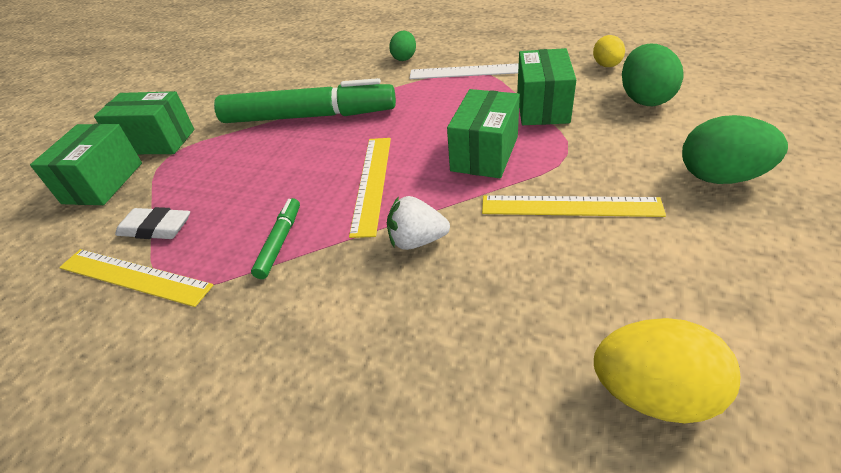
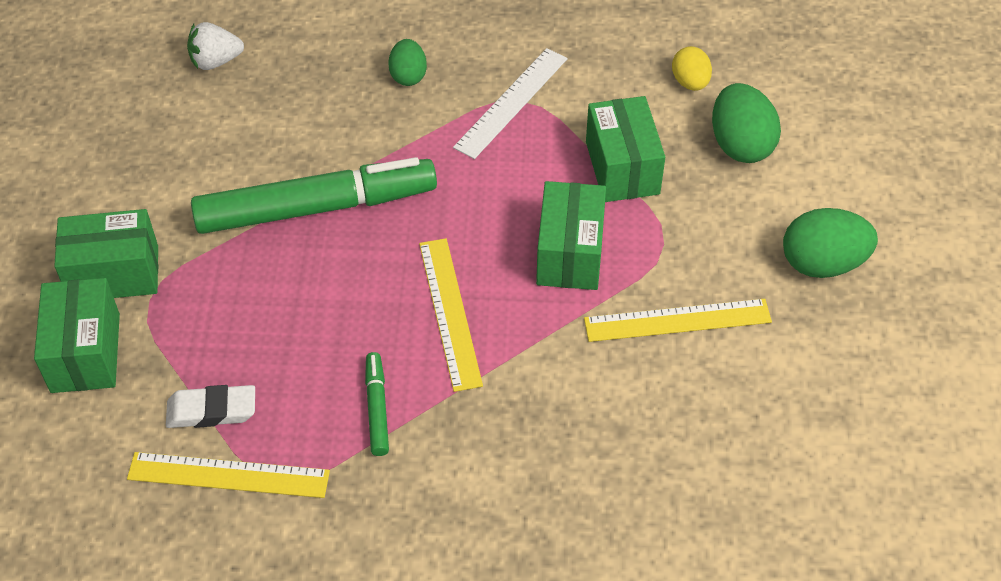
camera: 20 degrees left, 10 degrees up
(417, 241) = (529, 385): white strawberry -> white strawberry (215, 61)
(469, 71) = (511, 102): white ruler -> white ruler turned 45 degrees counterclockwise
(653, 393) = (769, 504): yellow egg -> none

